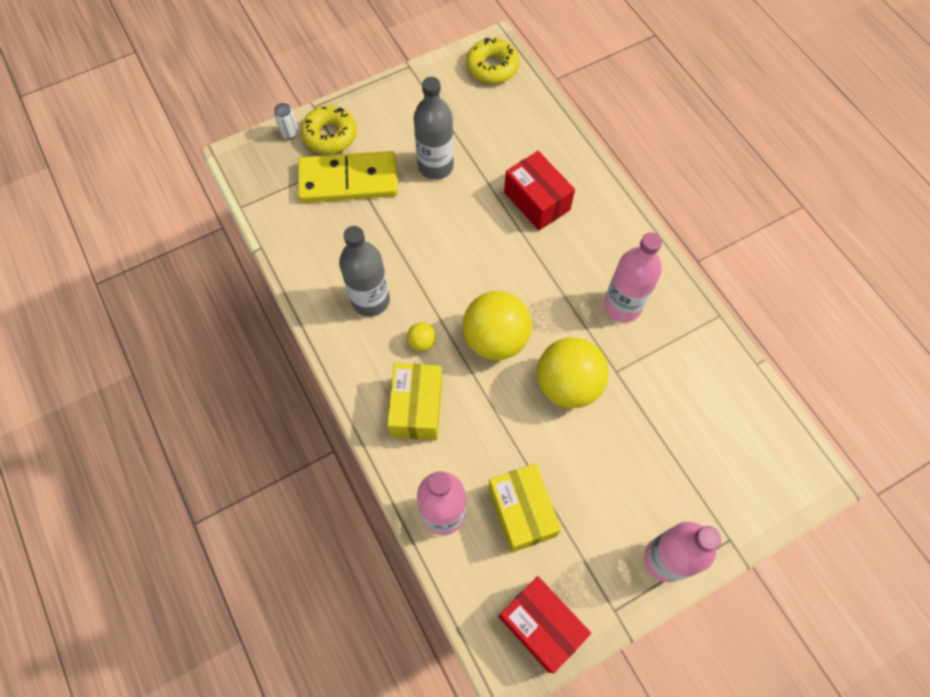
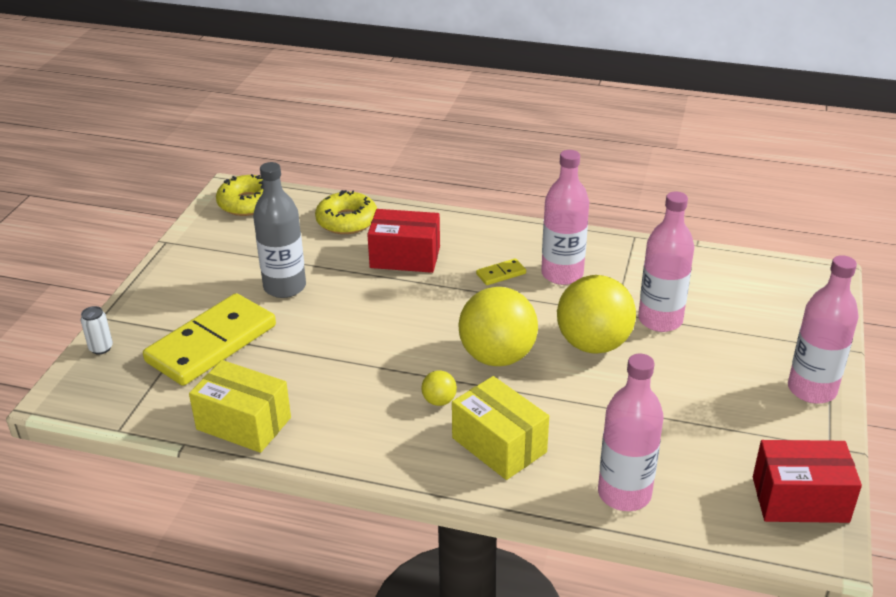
camera: 45 degrees left, 30 degrees down
(330, 135) = (148, 326): yellow donut -> yellow donut (347, 221)
(370, 300) = (351, 406): grey bottle -> none
(521, 512) = (679, 444): yellow box -> yellow box (243, 423)
(581, 270) = (501, 274): none -> yellow domino
(638, 406) = (660, 320): none -> pink bottle

